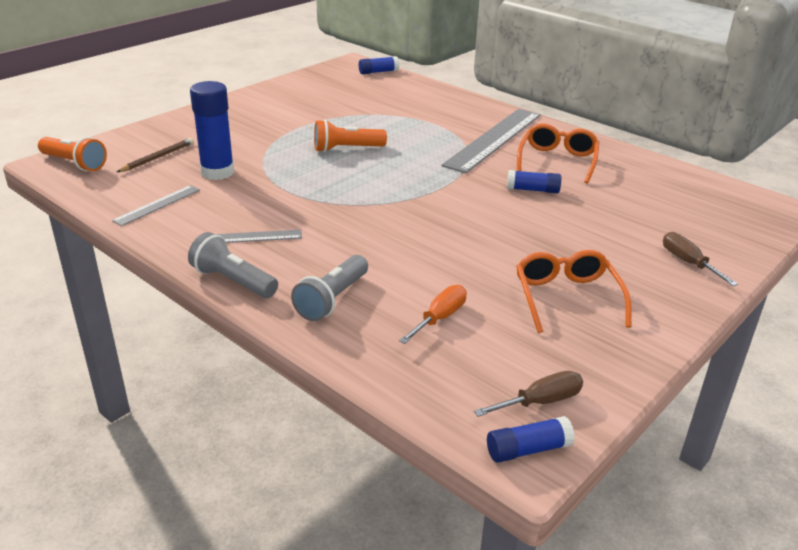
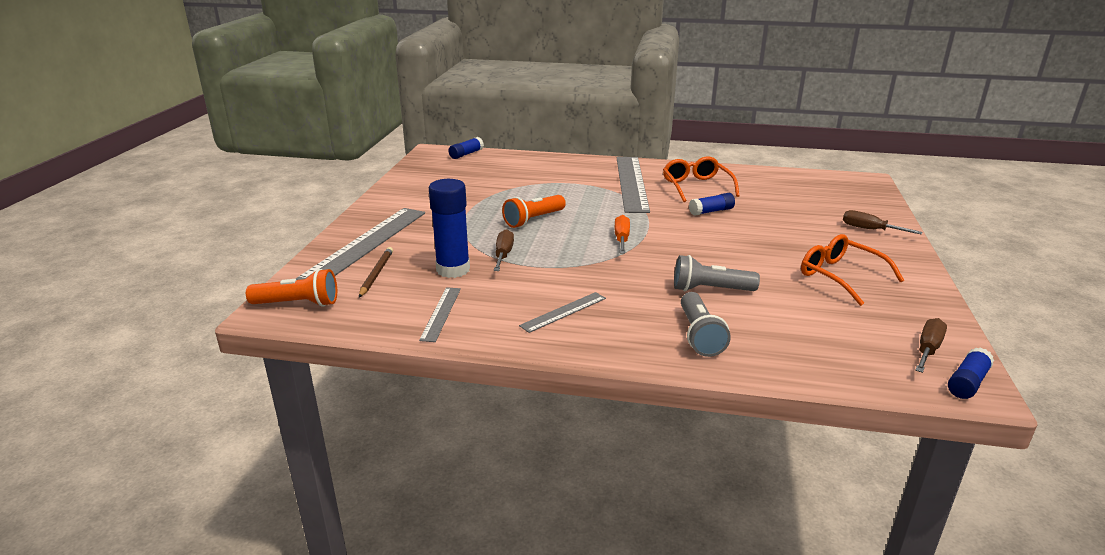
camera: 30 degrees left, 5 degrees down
(185, 130) = (366, 244): none -> grey ruler
(233, 281) = (604, 350): grey flashlight -> grey flashlight (710, 289)
(275, 172) = (503, 255): none -> brown screwdriver
(440, 318) = (788, 320): orange screwdriver -> orange screwdriver (621, 239)

